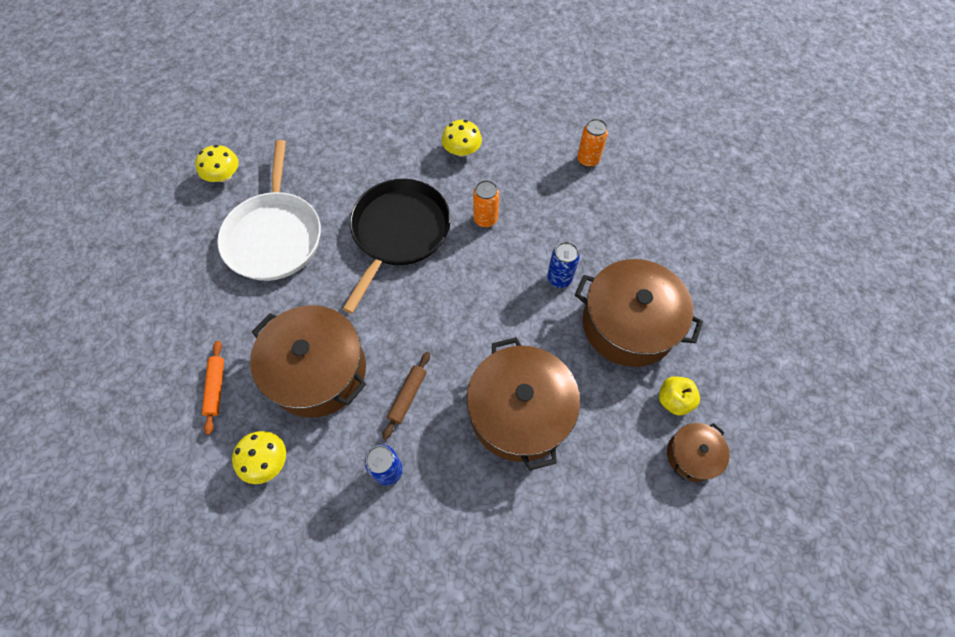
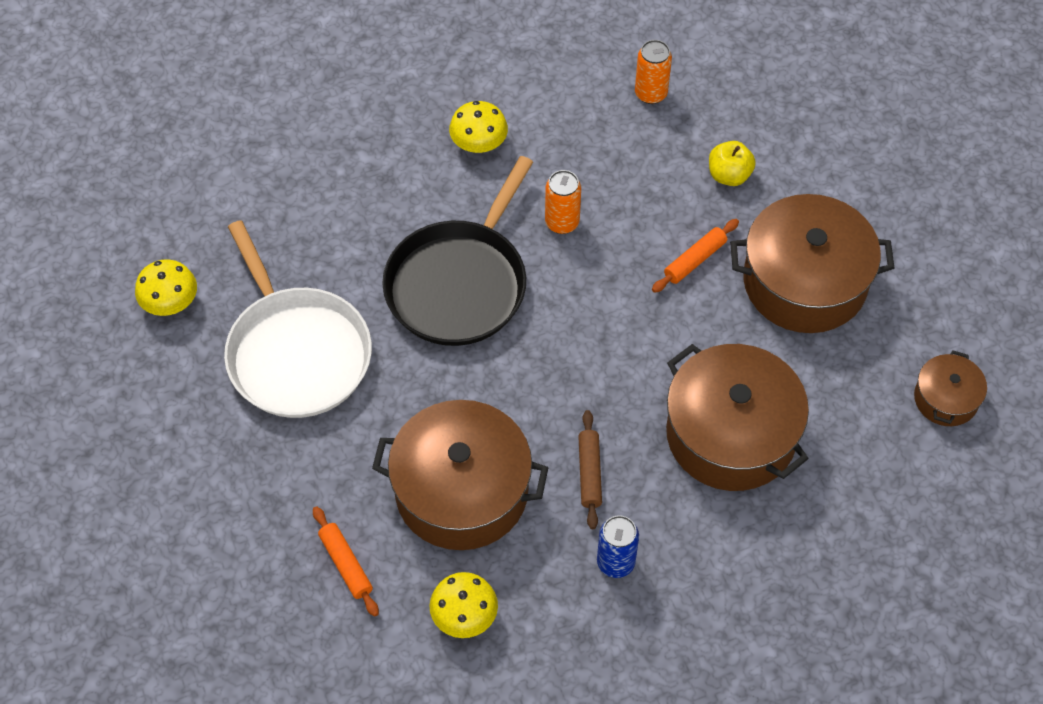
camera: 25 degrees left, 5 degrees down
(399, 233) = (459, 283): black pan -> black pan turned 150 degrees counterclockwise
(559, 278) = (695, 260): blue can -> orange rolling pin
(673, 400) = (898, 347): yellow apple -> yellow apple (729, 175)

